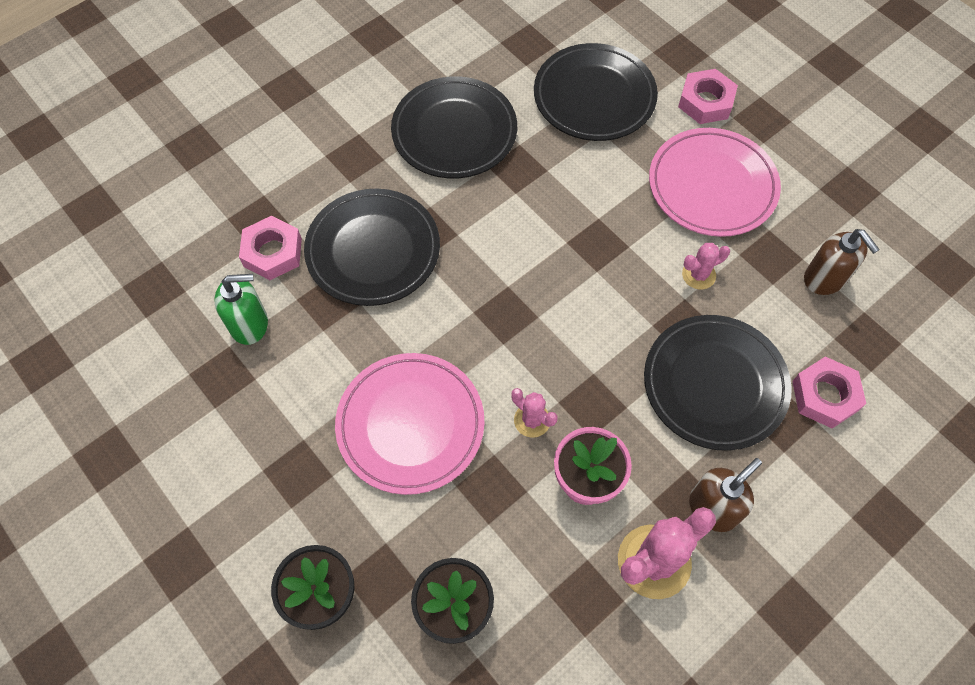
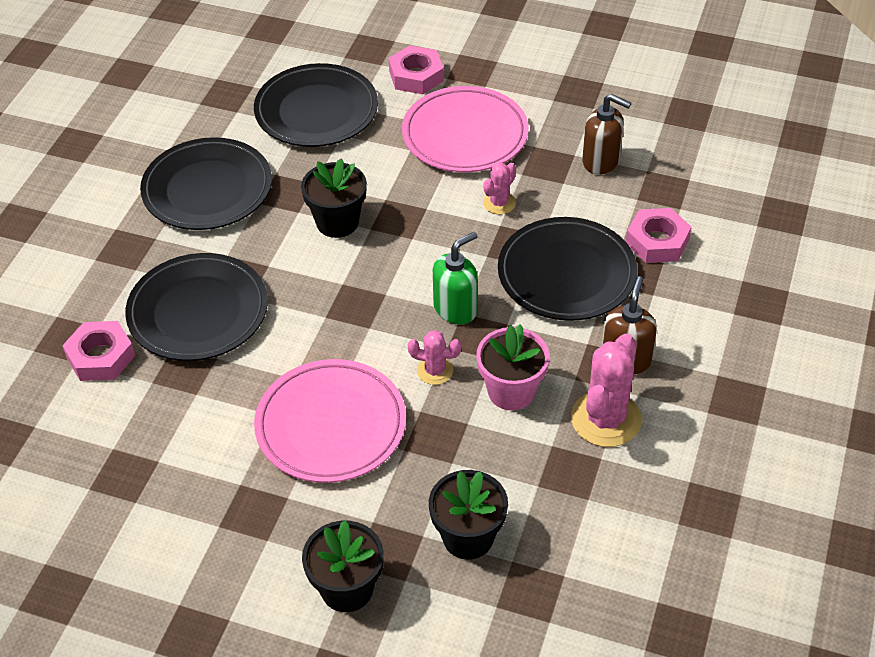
camera: 30 degrees left, 15 degrees down
(249, 324) = (121, 422): green soap dispenser -> green soap dispenser (455, 308)
(542, 221) = (337, 222): none -> black flower pot

